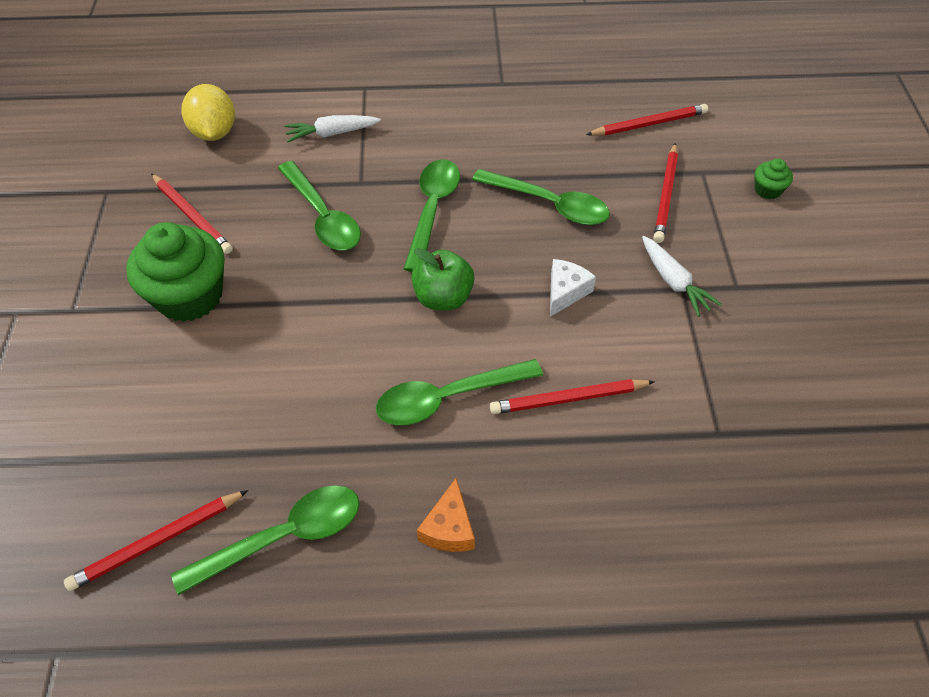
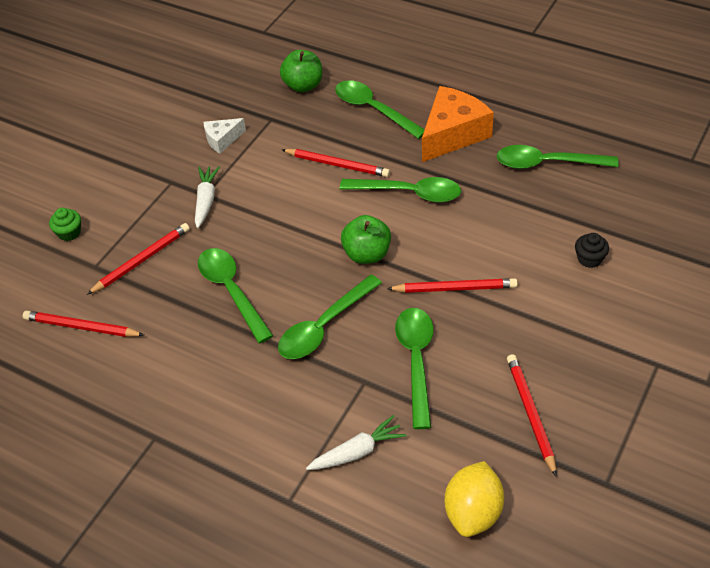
camera: 145 degrees left, 5 degrees down
(158, 541) = (622, 187): red pencil -> red pencil (454, 288)
(177, 403) = (589, 259): none -> black cupcake
(189, 296) = (556, 335): green cupcake -> none
(332, 133) = (357, 452): white carrot -> white carrot turned 45 degrees counterclockwise
(449, 528) = (452, 134): orange cheese -> orange cheese, size x1.92
(565, 292) = (281, 223): white cheese -> white cheese (222, 140)
(595, 521) = (373, 110): none -> green spoon
(735, 519) = (303, 85): none -> green apple

